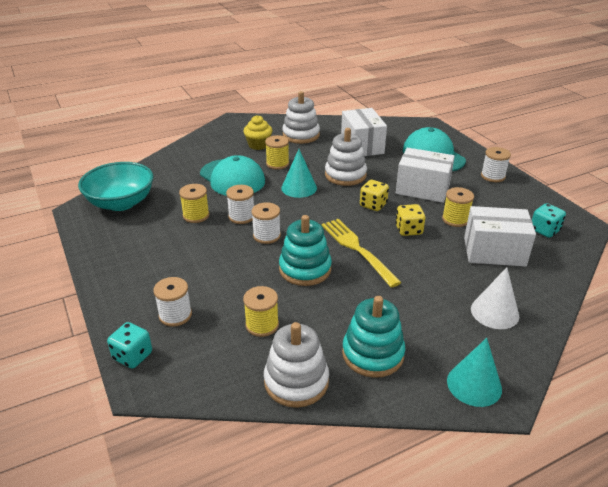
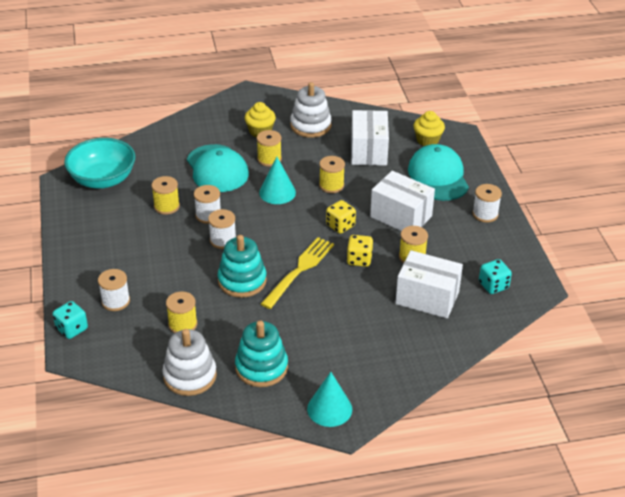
camera: 15 degrees right, 5 degrees up
(345, 175) = (331, 185): white stacking toy -> yellow spool
(357, 249) = (299, 270): yellow fork -> yellow fork turned 45 degrees clockwise
(406, 132) = (427, 140): none -> yellow cupcake
(494, 312) = (387, 354): white cone -> none

